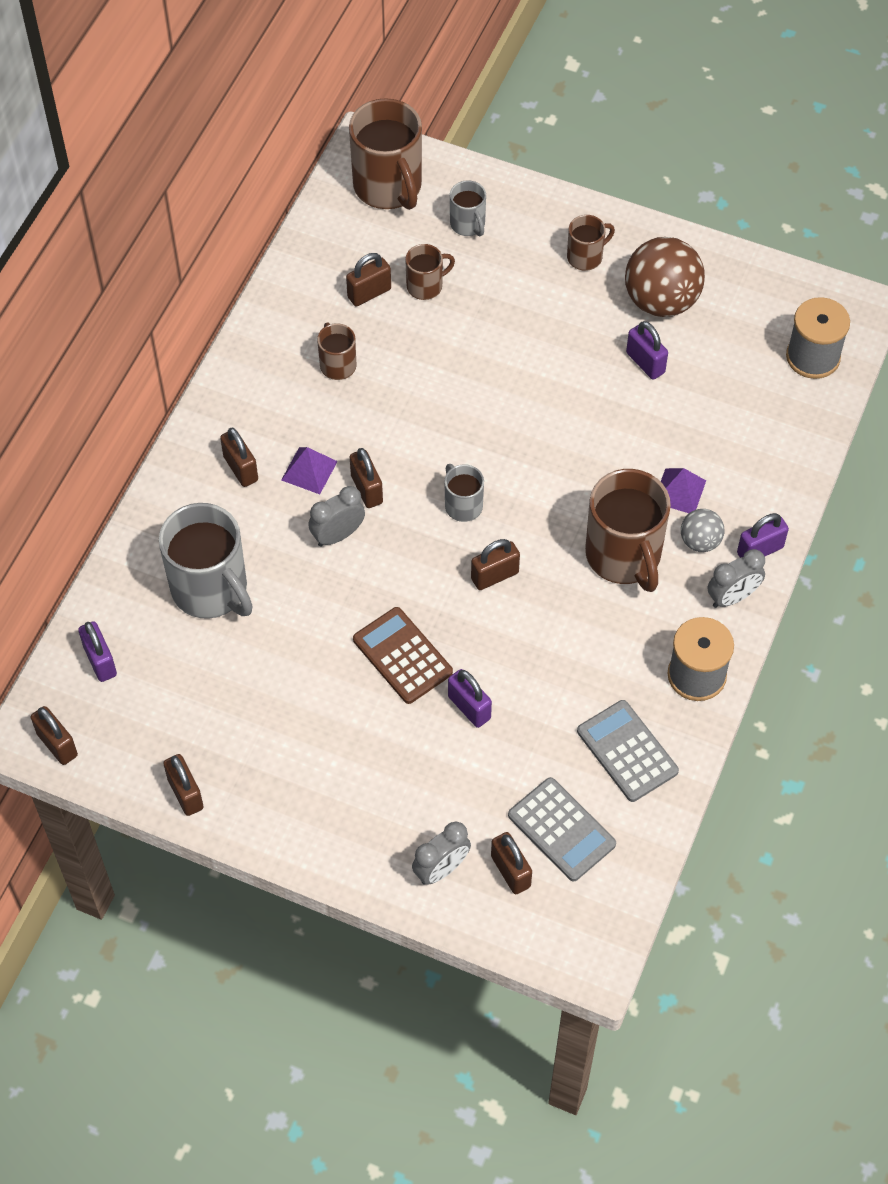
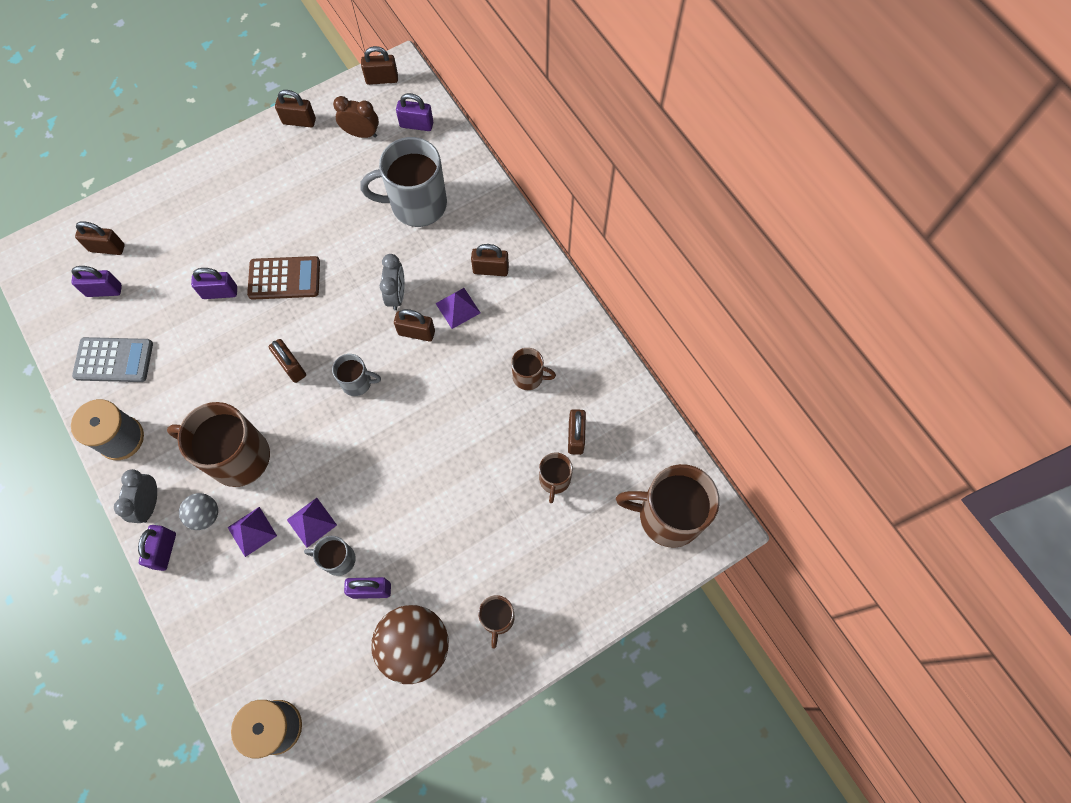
camera: 125 degrees right, 10 degrees up
(154, 712) = (361, 133): none -> brown clock
(441, 869) = (141, 215): grey clock -> none
(468, 224) = (591, 550): grey mug -> grey mug (338, 559)
(494, 576) = (291, 367): brown padlock -> brown padlock turned 45 degrees counterclockwise
(561, 829) = (104, 290): grey calculator -> purple padlock
(629, 449) = (311, 522): none -> purple pyramid

